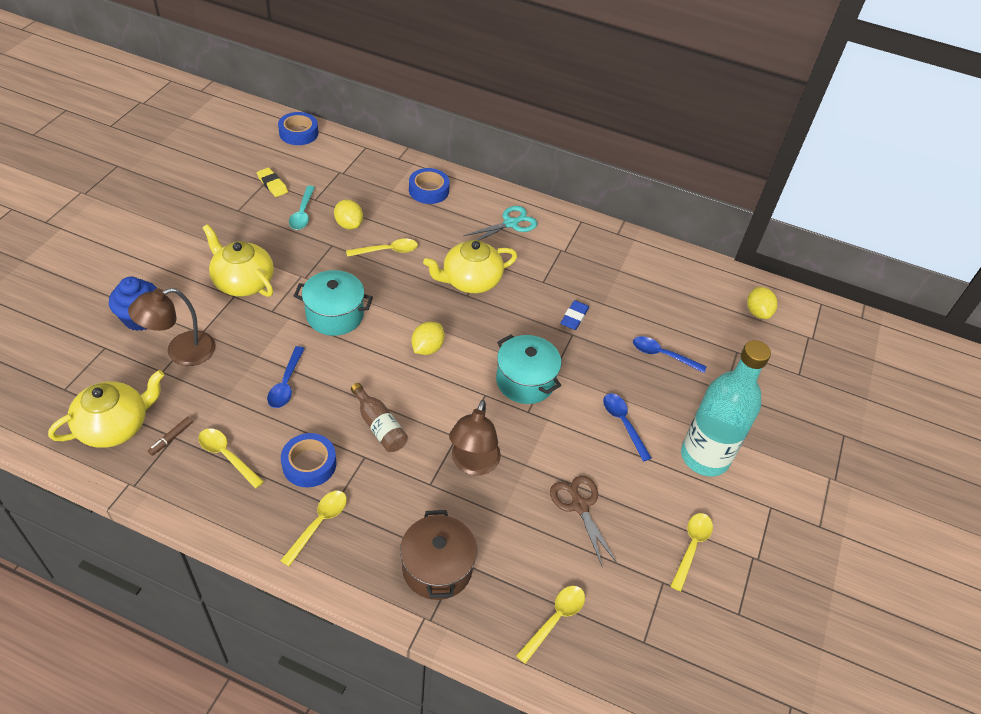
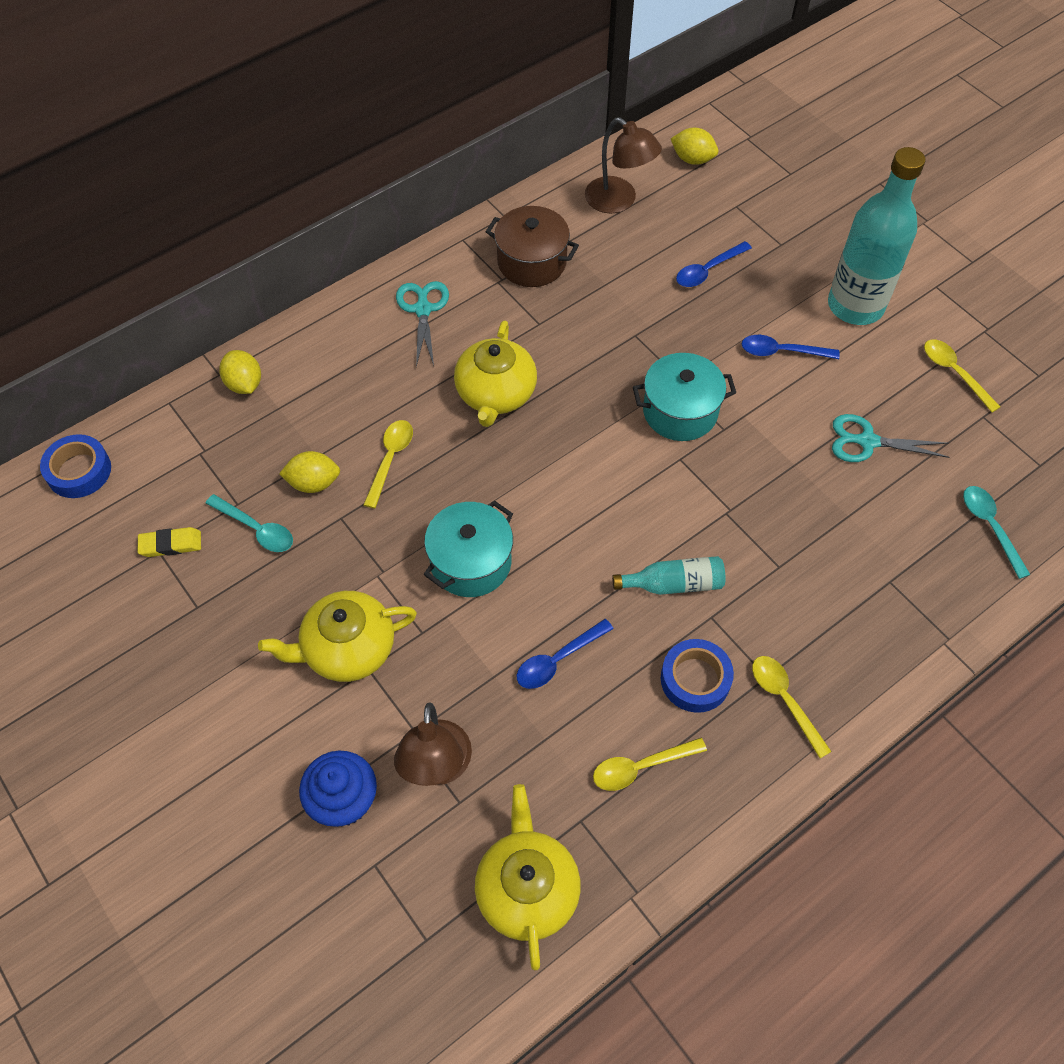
camera: 55 degrees left, 10 degrees up
(171, 438) = (581, 824): brown marker -> none
(286, 384) = (558, 660): blue spoon -> blue spoon turned 105 degrees clockwise
(379, 426) = (674, 584): brown bottle -> turquoise bottle
(427, 348) = (580, 485): yellow lemon -> yellow lemon (244, 384)
(428, 190) = (306, 367): blue tape -> none
(437, 568) = (889, 605): brown pot -> brown pot (532, 262)
(473, 464) = (771, 513): brown lamp -> brown lamp (618, 201)
(555, 619) = (990, 527): yellow spoon -> turquoise spoon
(574, 317) = (611, 321): blue eraser -> none
(579, 506) = (867, 441): brown scissors -> turquoise scissors

